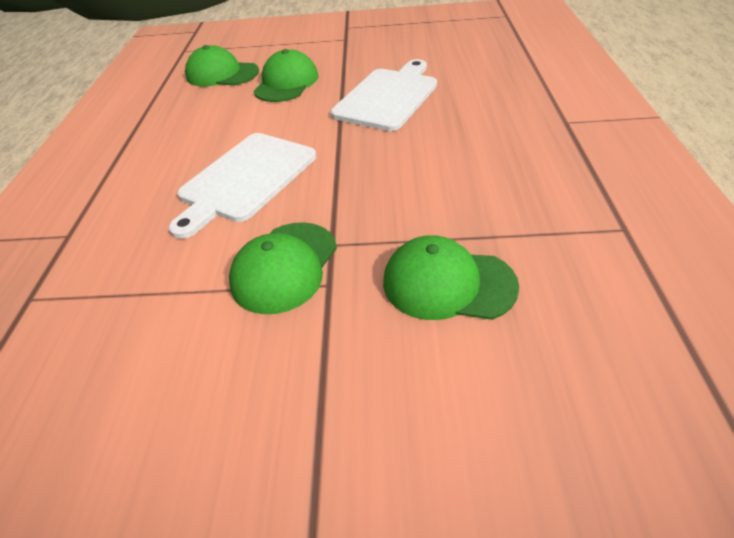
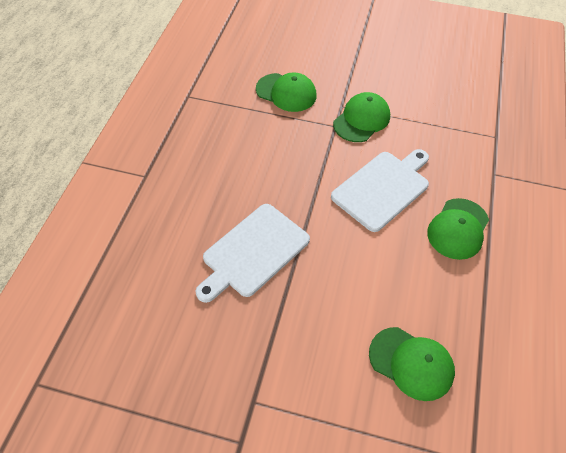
camera: 170 degrees left, 10 degrees up
(286, 83) = (340, 313): green cap -> green cap (458, 229)

